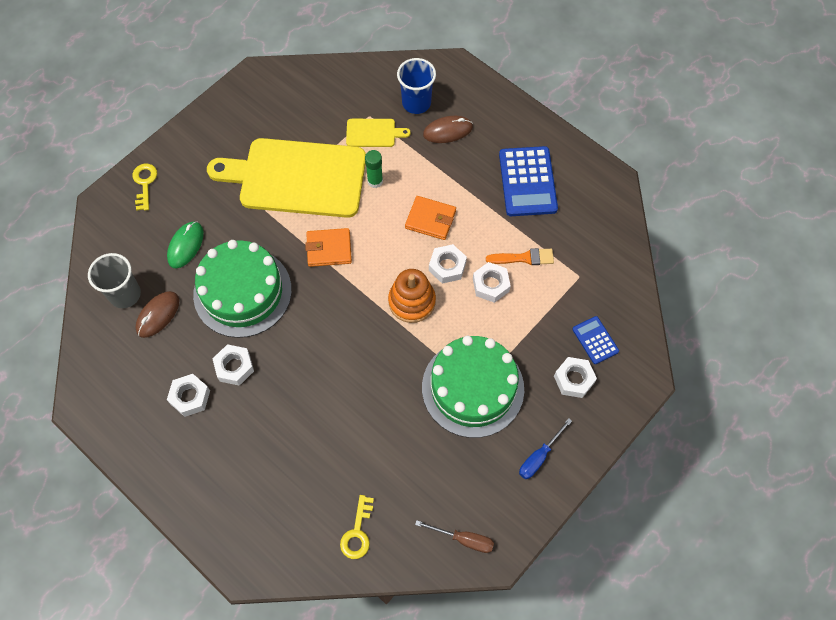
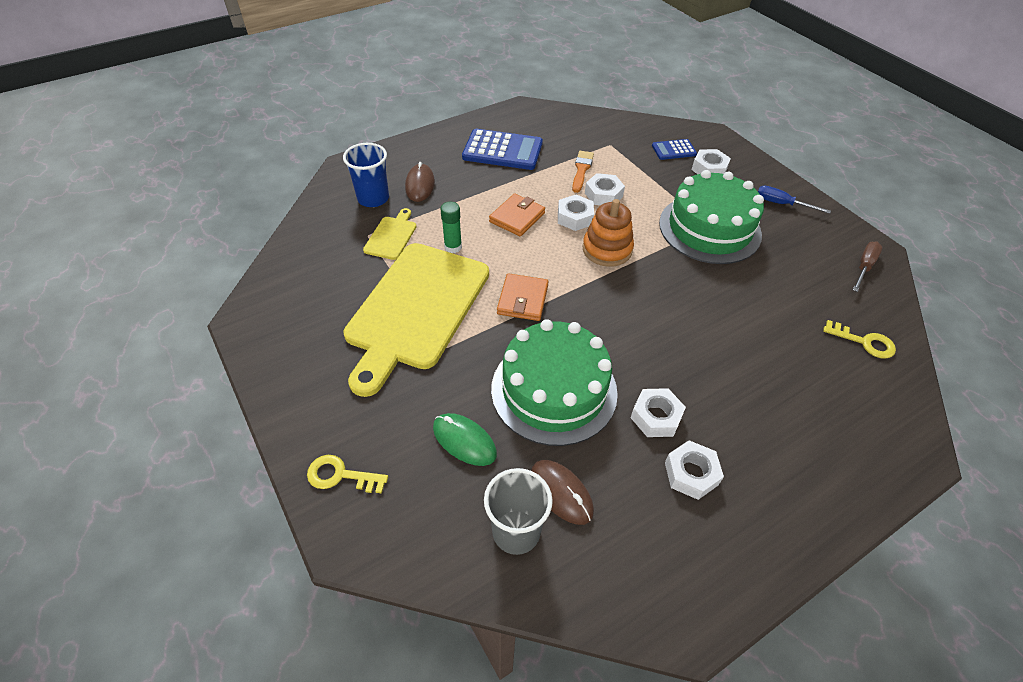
camera: 75 degrees left, 15 degrees down
(539, 457) = (781, 204): blue screwdriver -> blue screwdriver turned 150 degrees clockwise

